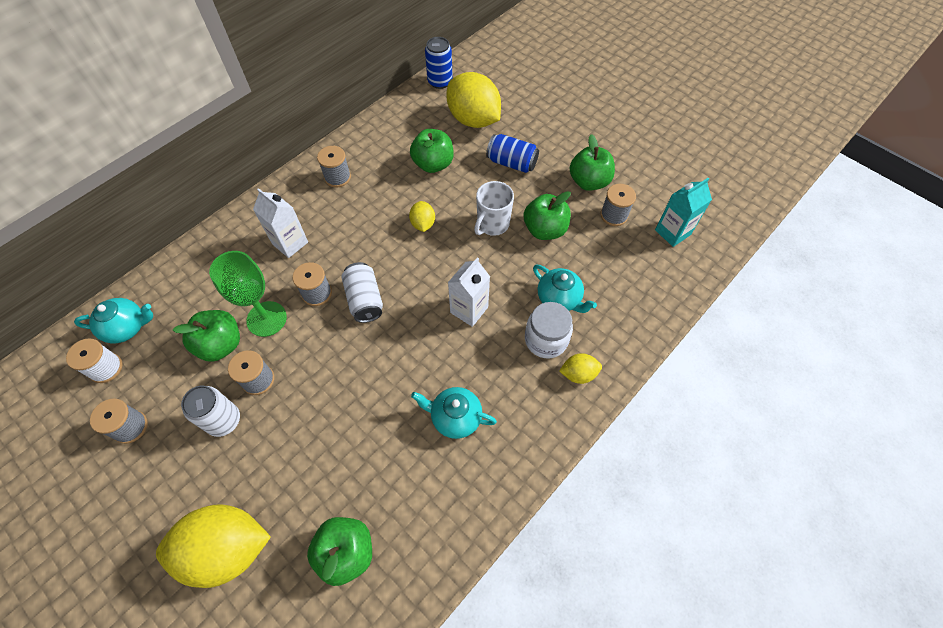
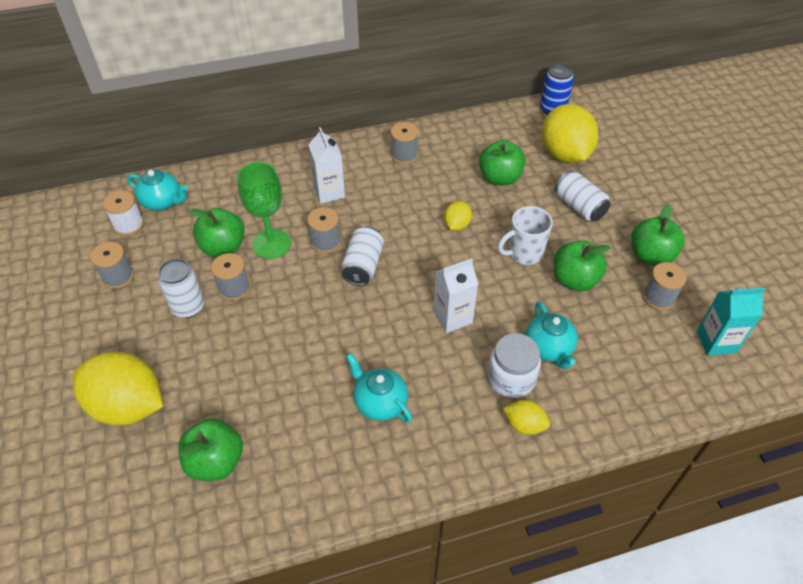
camera: 30 degrees right, 10 degrees down
(511, 163) = (579, 207): blue can -> white can

